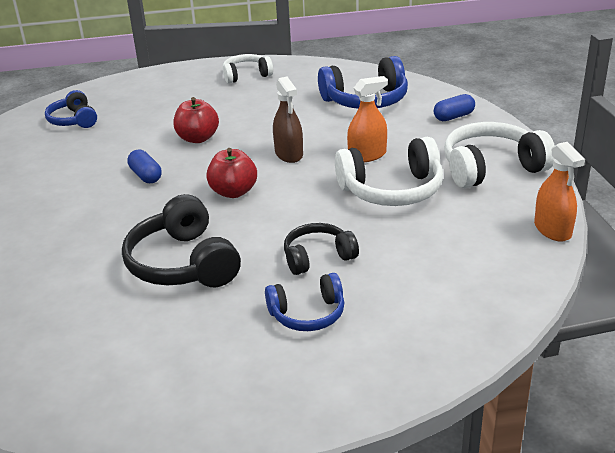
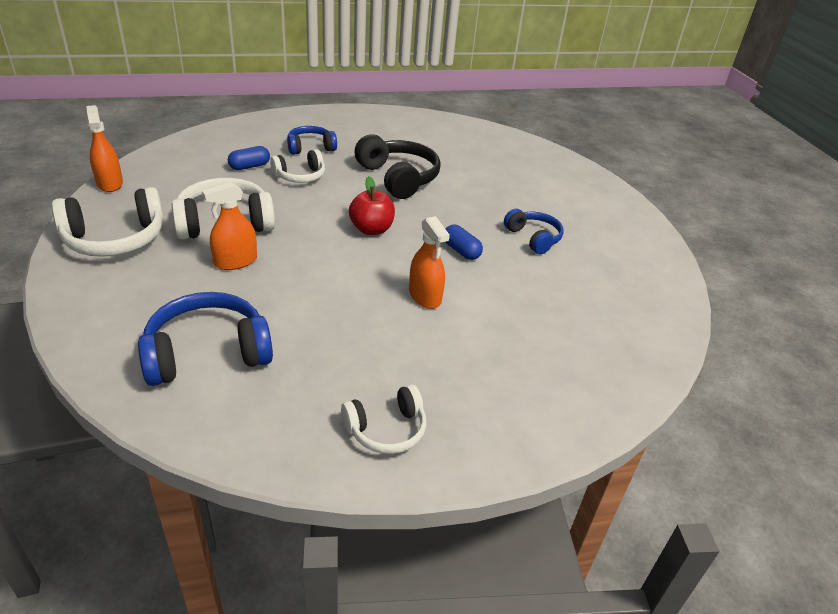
camera: 170 degrees right, 5 degrees up
(73, 120) = (594, 336): blue headphones -> blue headphones (533, 238)
(198, 138) = (425, 296): red apple -> orange spray bottle
(289, 154) = (319, 268): brown spray bottle -> none
(318, 257) = (300, 176): black headphones -> white headphones
(453, 117) = (105, 313): blue capsule -> blue capsule (249, 166)

